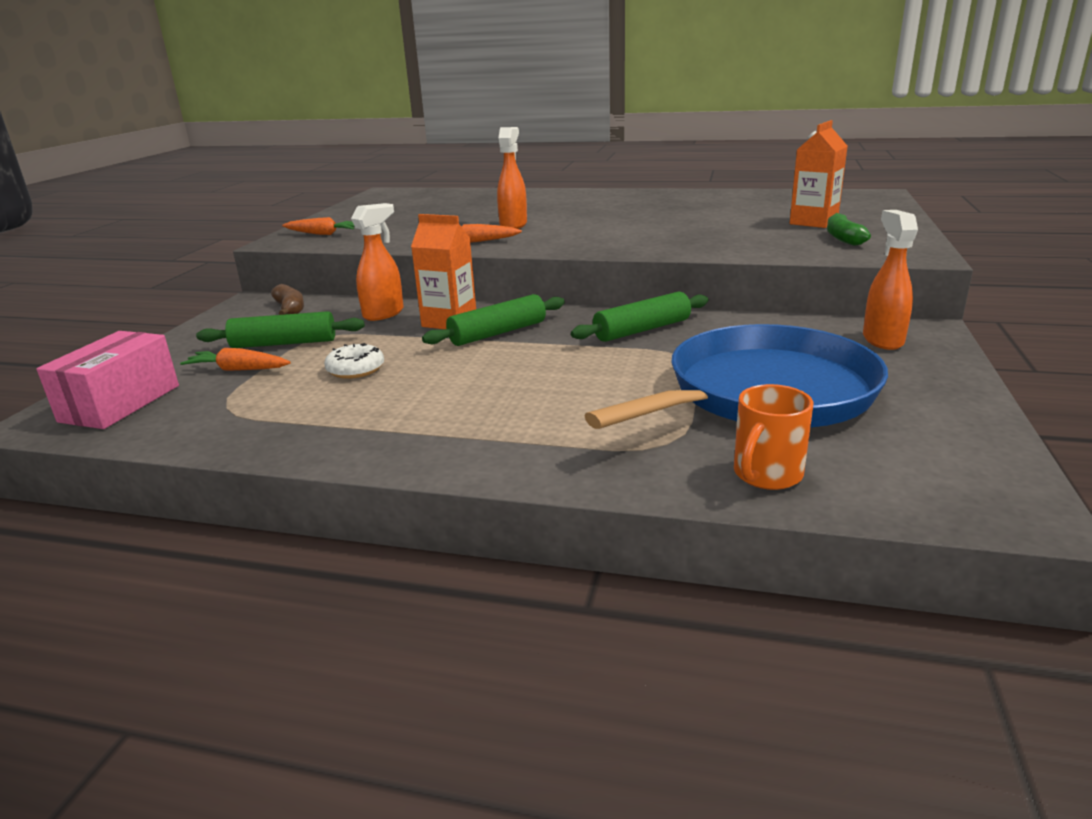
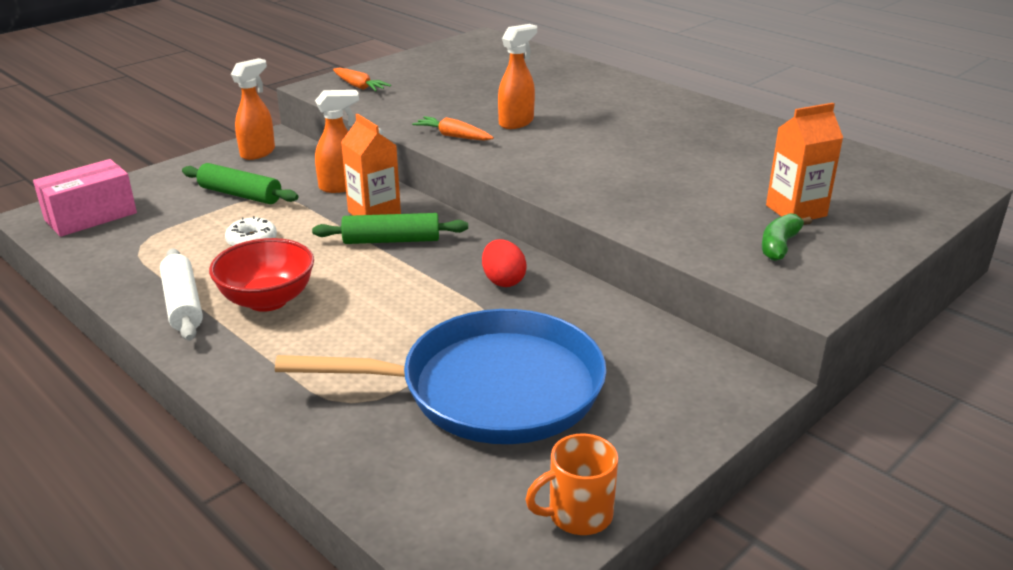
camera: 30 degrees right, 5 degrees up
(238, 369) = (185, 211): orange carrot -> none
(290, 309) = (286, 157): brown banana -> none
(360, 434) = (183, 304): none -> white rolling pin
(450, 403) = (267, 300): none -> red bowl
(642, 330) = (503, 281): green rolling pin -> red egg
(766, 475) = (373, 462): orange mug -> orange mug (578, 515)
(882, 340) = (689, 376): orange spray bottle -> orange spray bottle (258, 152)

